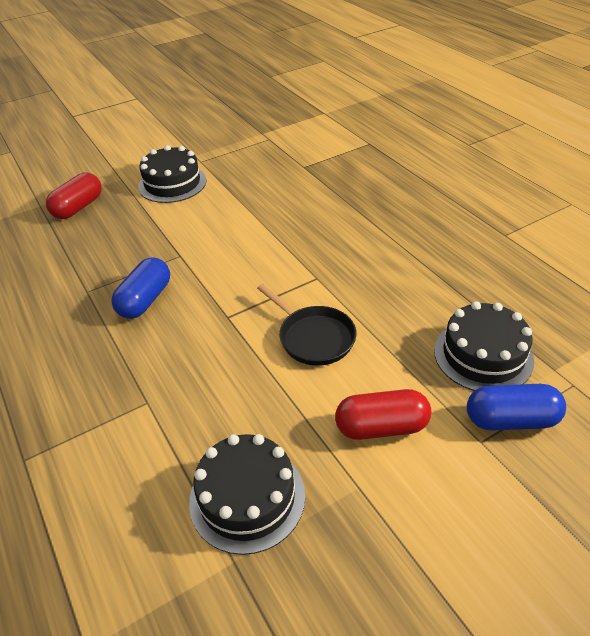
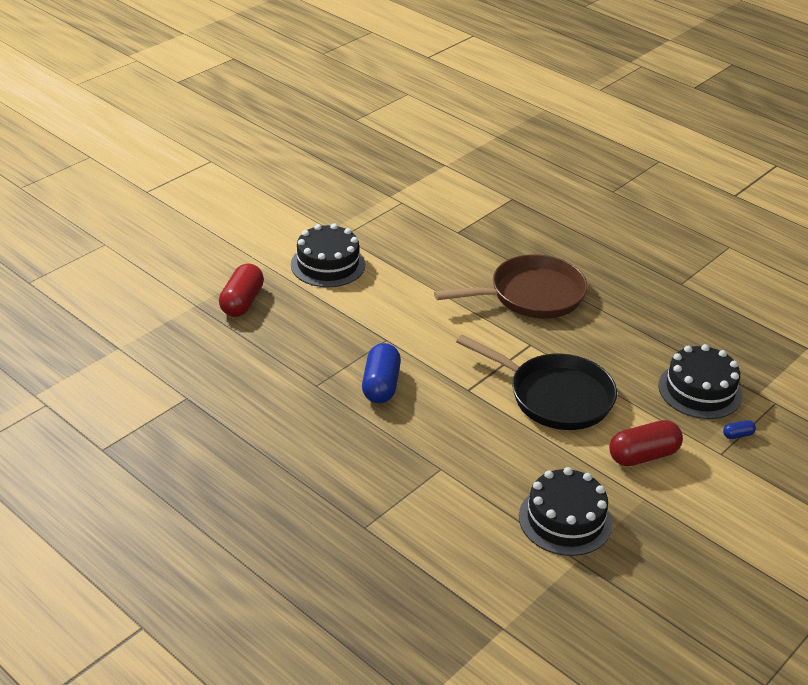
camera: 20 degrees left, 5 degrees down
(313, 337) = (554, 396): black pan -> black pan, size x1.51
(342, 229) = (531, 295): none -> brown pan
(511, 420) = (737, 435): blue capsule -> blue capsule, size x0.45

